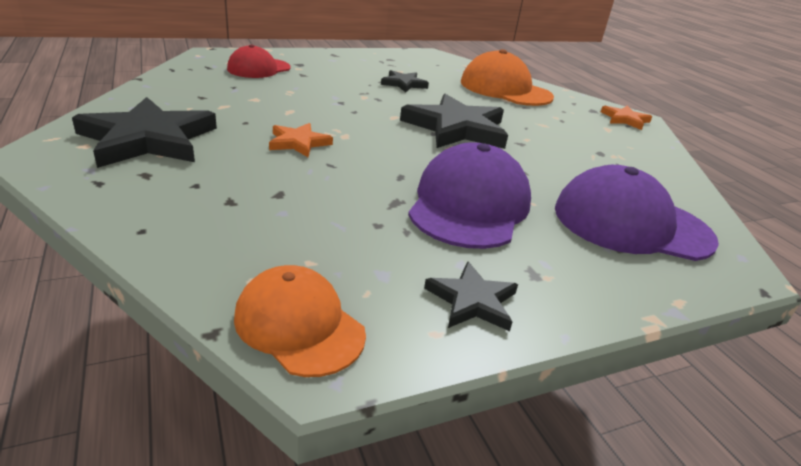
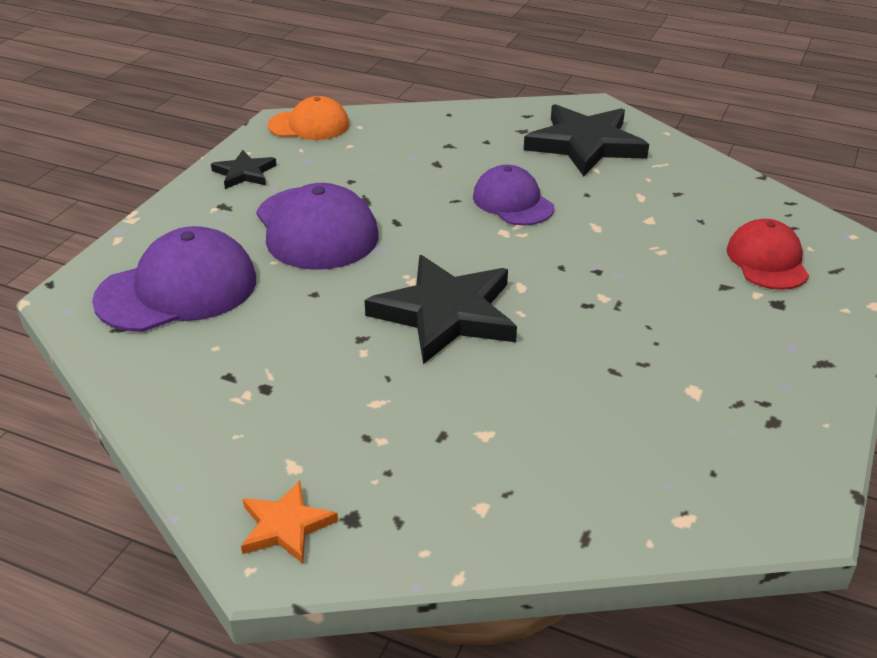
camera: 140 degrees right, 5 degrees up
(298, 143) = (513, 202): orange star -> purple cap
(403, 84) = (629, 360): black star -> none
(505, 89) = (525, 470): orange cap -> none

